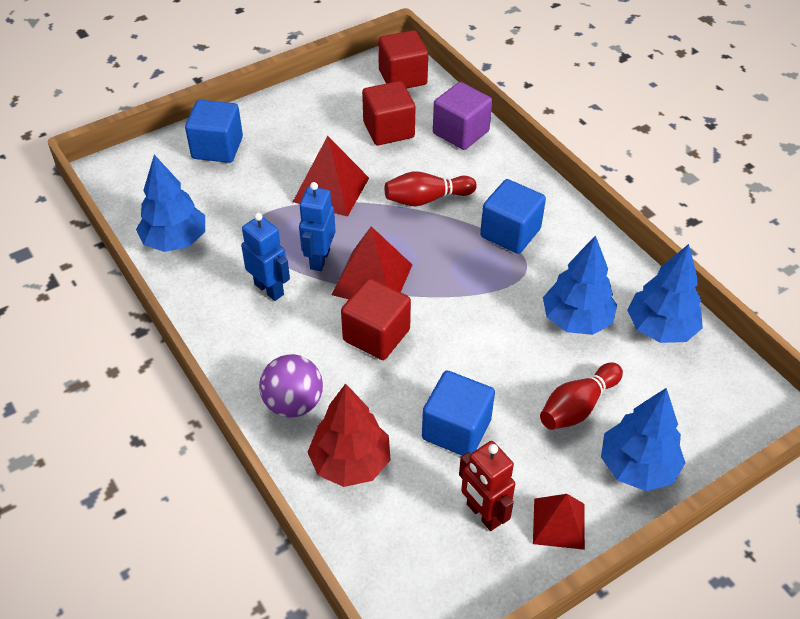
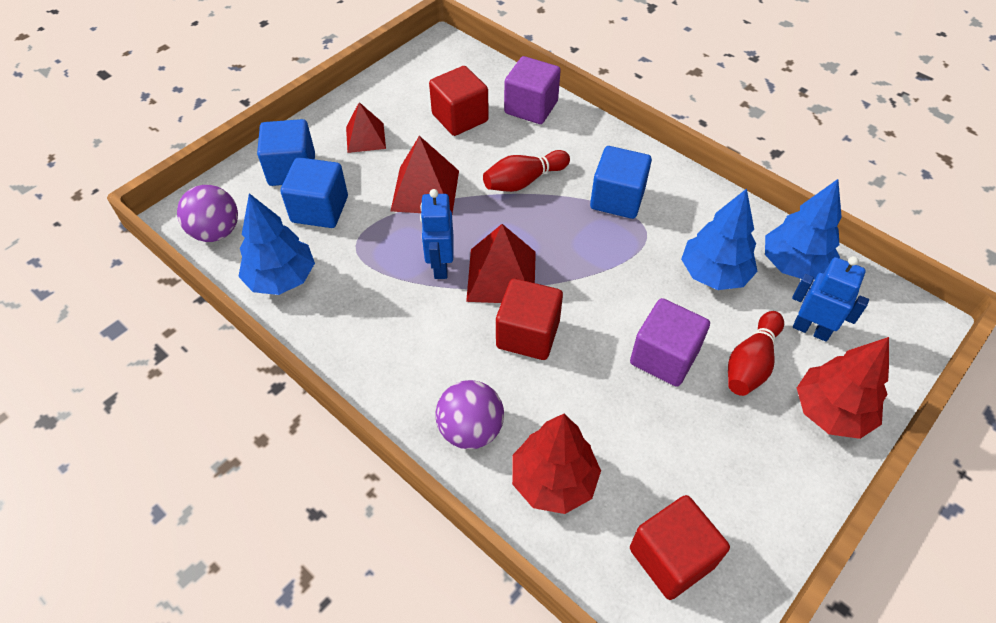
camera: 15 degrees left, 5 degrees up
(133, 189) = (216, 232): none -> purple ball
(269, 289) = (400, 309): blue robot -> blue robot (811, 329)
(402, 77) = (454, 62): red cube -> red cube (671, 557)
(456, 429) = (645, 416): blue cube -> blue cube (320, 209)
(483, 514) = (706, 502): red robot -> none
(496, 383) = (664, 357): none -> purple cube
(558, 523) = (782, 492): red pyramid -> red pyramid (365, 137)
(637, 466) = (831, 411): blue tree -> red tree

